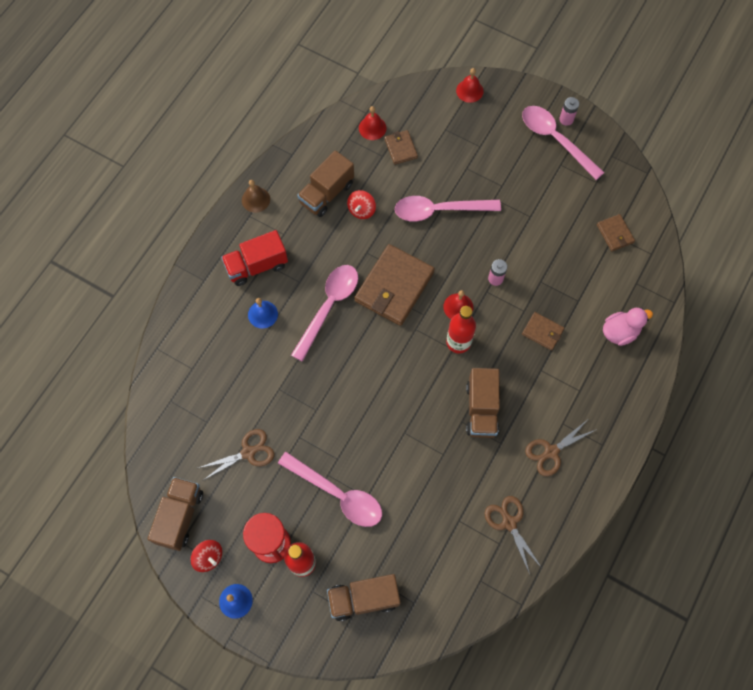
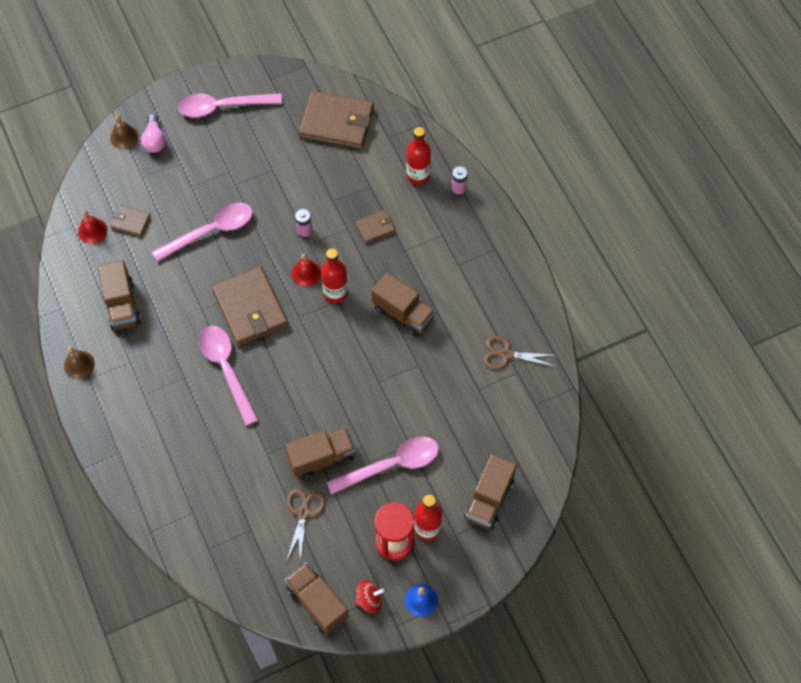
camera: 55 degrees left, 5 degrees down
(256, 266) = (142, 402): red truck -> none
(263, 314) = (190, 425): blue bell -> none
(305, 433) = (321, 458): none -> brown truck
(361, 210) = (161, 288): red spinning top -> none
(439, 210) = (211, 231): pink spoon -> pink spoon turned 150 degrees counterclockwise
(469, 91) = (124, 136): red bell -> brown bell
(484, 114) = (155, 140): none -> pink light bulb
(551, 452) = (474, 287): brown scissors -> none
(566, 119) = (212, 87): pink battery -> pink battery (458, 188)
(615, 234) = (337, 122): brown wallet -> brown wallet, size x2.05
(620, 332) = (418, 175): pink duck -> red bottle

